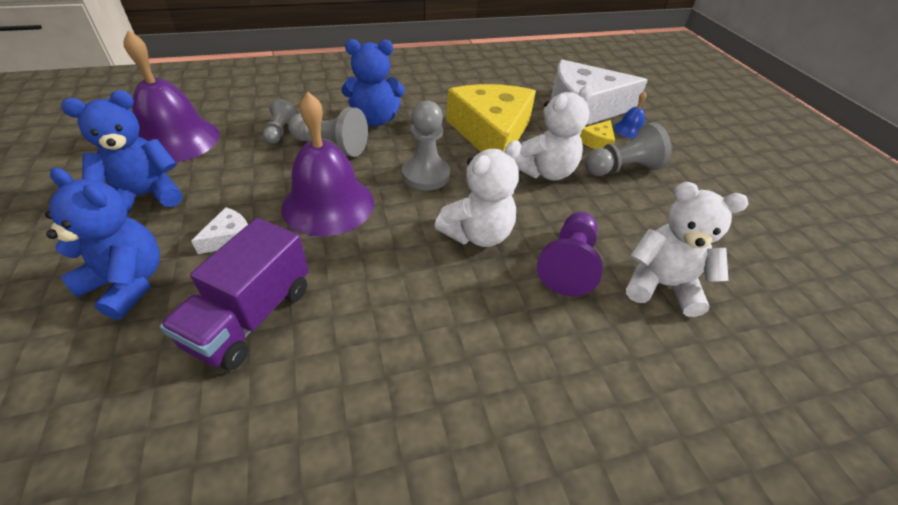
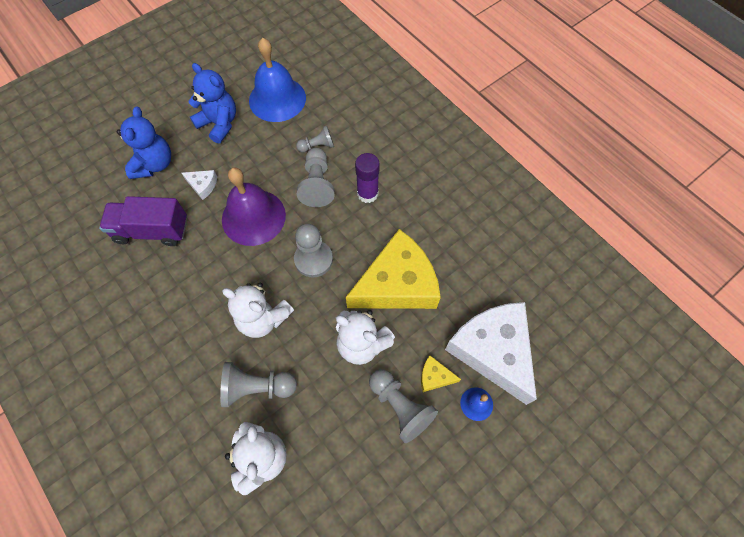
camera: 70 degrees right, 20 degrees up
(176, 140) = (277, 99): purple bell -> blue bell
(375, 120) = (367, 193): blue teddy bear -> purple glue stick
(568, 264) = (257, 387): purple pawn -> grey pawn

